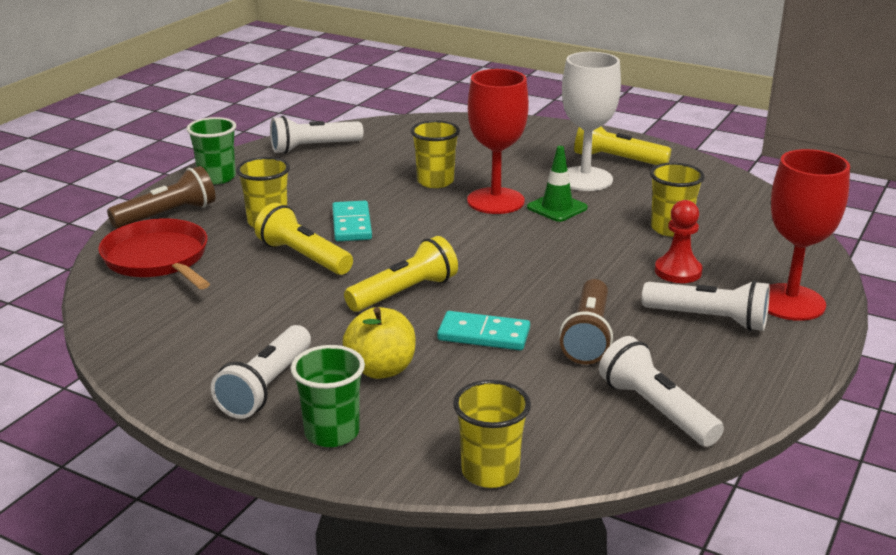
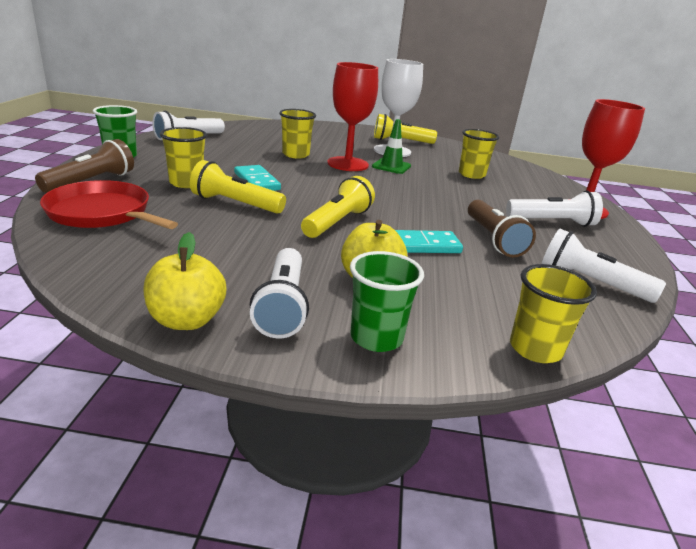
camera: 25 degrees left, 0 degrees up
(170, 388) = (186, 320): none -> yellow apple
(678, 271) = (502, 197): red pawn -> none

